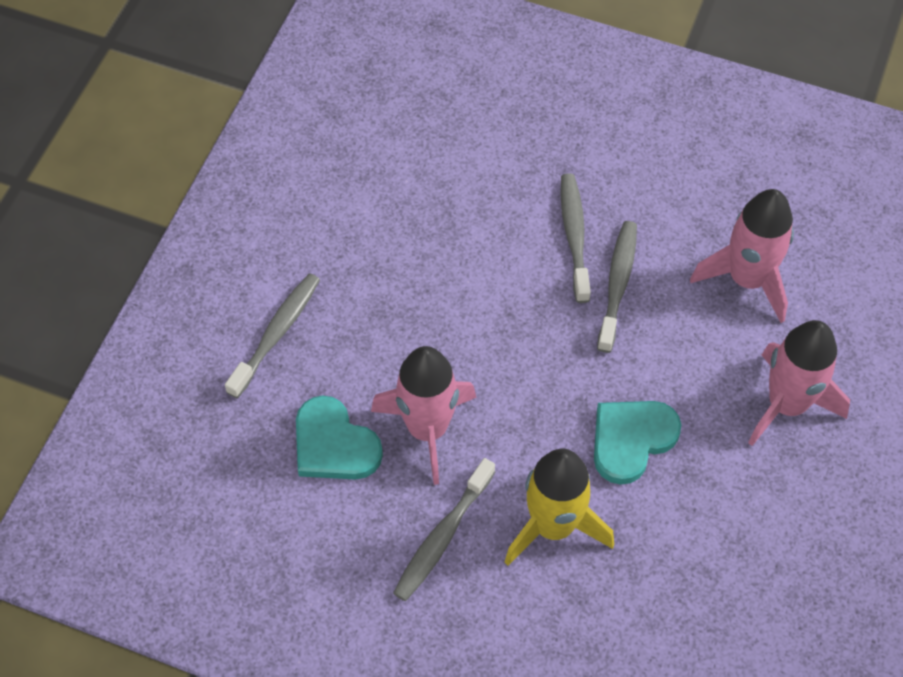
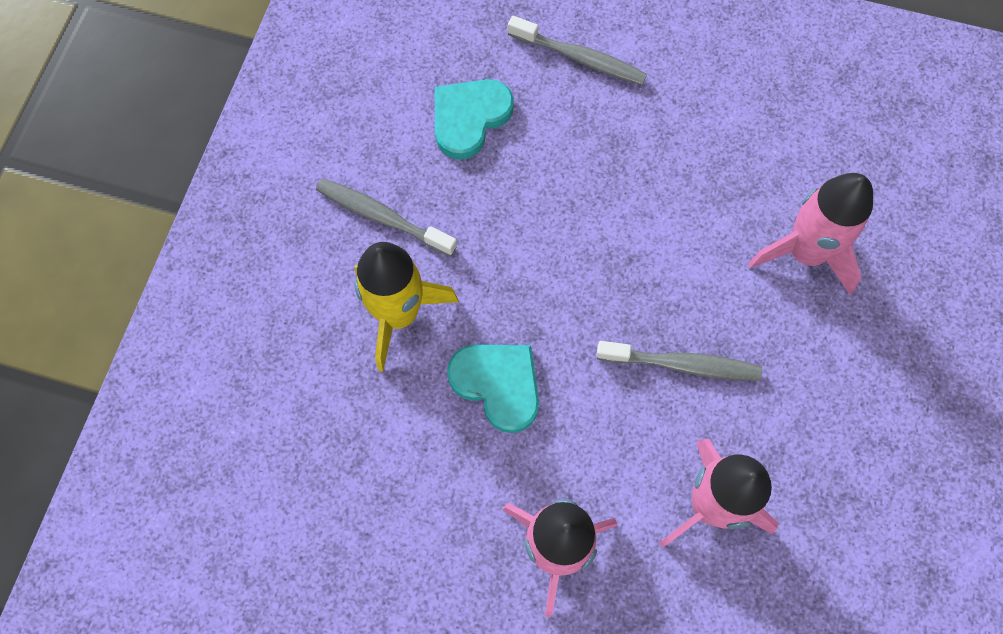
camera: 85 degrees right, 10 degrees up
(427, 429) = (492, 195): pink rocket -> pink rocket (805, 253)
(574, 235) = (736, 318): grey toothbrush -> none

